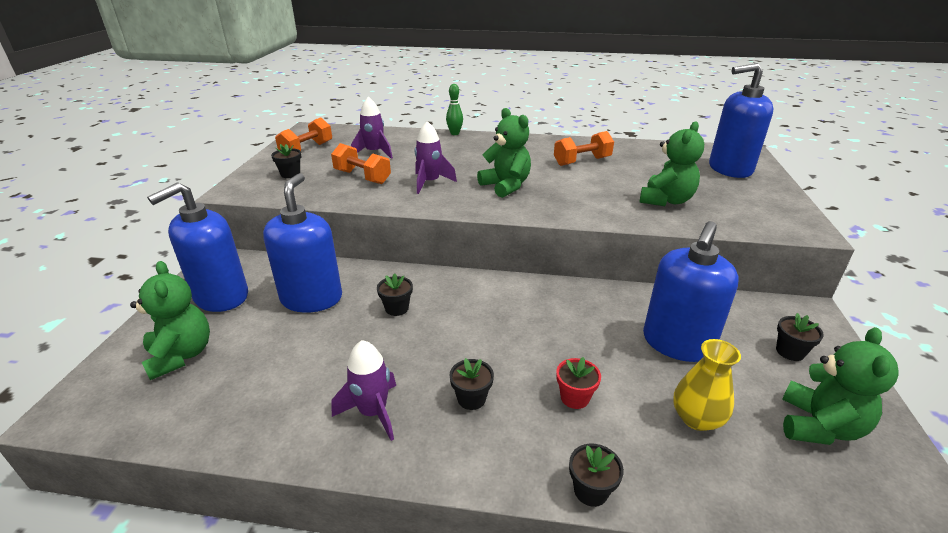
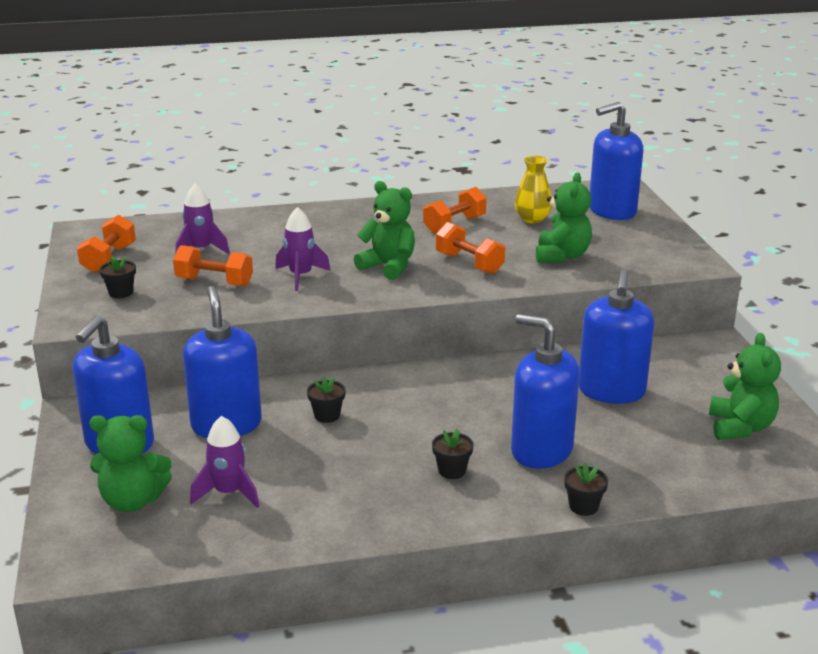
camera: 20 degrees left, 5 degrees down
(181, 355) = (132, 501): green teddy bear -> green teddy bear turned 135 degrees clockwise
(373, 412) = (369, 500): purple rocket -> purple rocket (228, 493)
(454, 133) = (281, 210): green bowling pin -> none
(574, 397) = (541, 450): red flower pot -> blue soap dispenser
(576, 194) = (469, 263): none -> orange dumbbell
(696, 418) = (646, 443): yellow vase -> yellow vase (532, 219)
(790, 352) = (707, 378): black flower pot -> none

